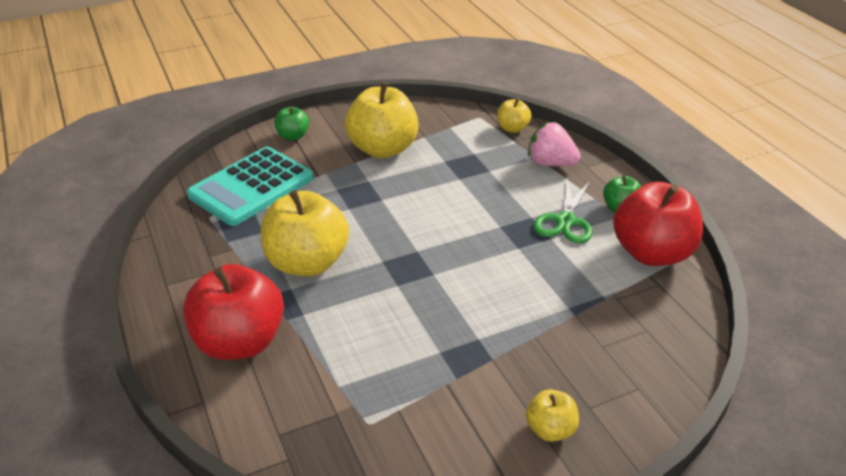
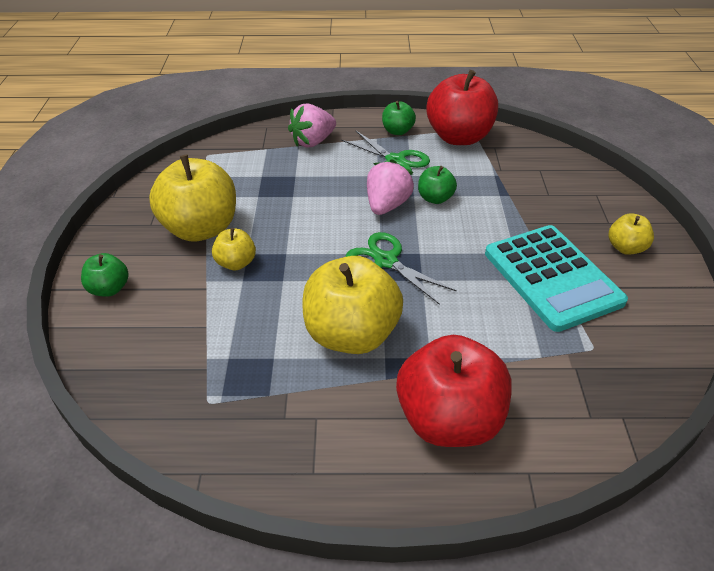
camera: 65 degrees left, 5 degrees up
(251, 187) = (180, 349): turquoise calculator -> turquoise calculator (552, 277)
(408, 256) = (386, 261): none -> green scissors
(489, 235) = (387, 205): none -> pink strawberry
(512, 128) = (244, 143): yellow apple -> yellow apple (236, 263)
(525, 263) = (435, 198): none -> green apple

